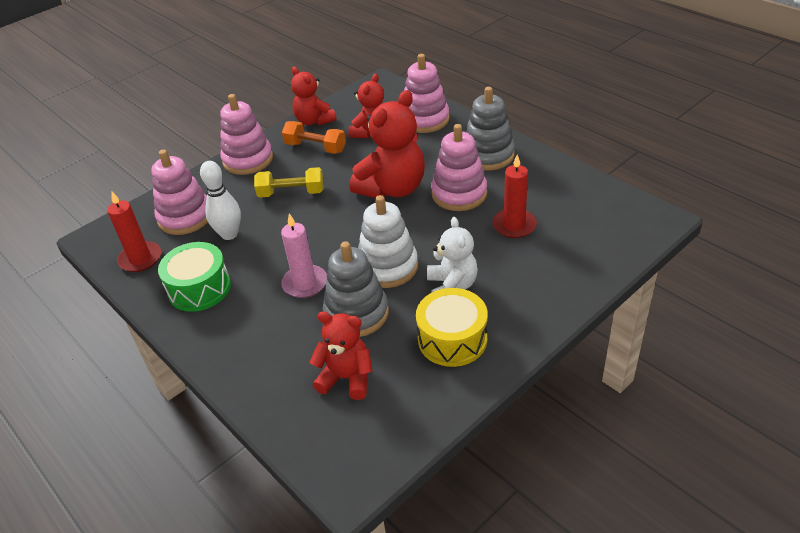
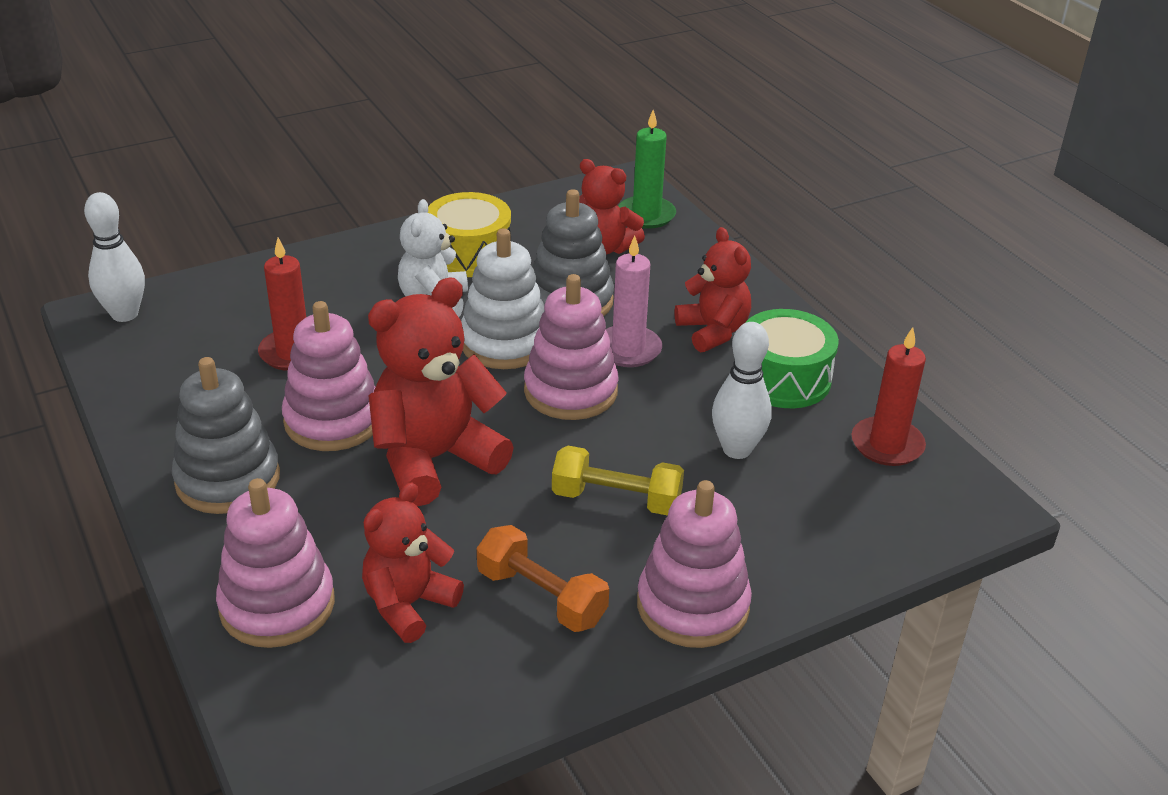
camera: 170 degrees left, 5 degrees down
(185, 217) = (818, 502): pink stacking toy -> pink stacking toy (570, 391)
(314, 121) = (520, 682): red teddy bear -> red teddy bear (713, 331)
(319, 434) = (646, 215): none -> green candle
(641, 222) = (125, 314): none -> white bowling pin

